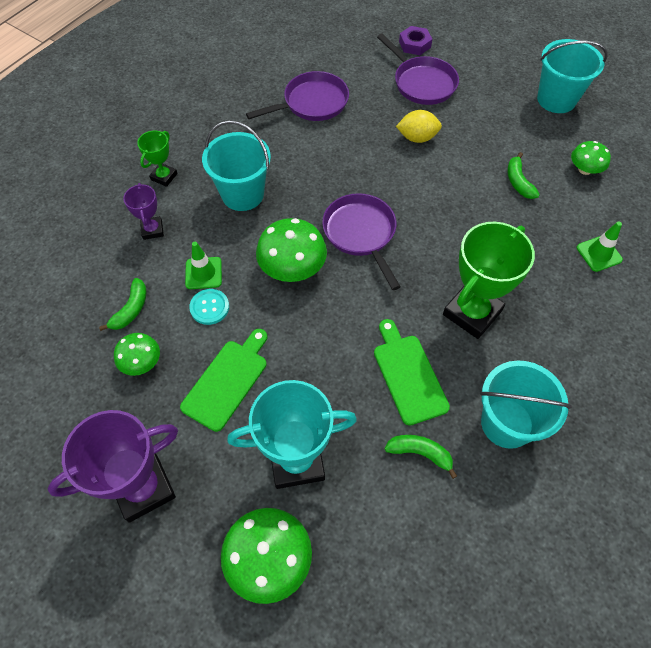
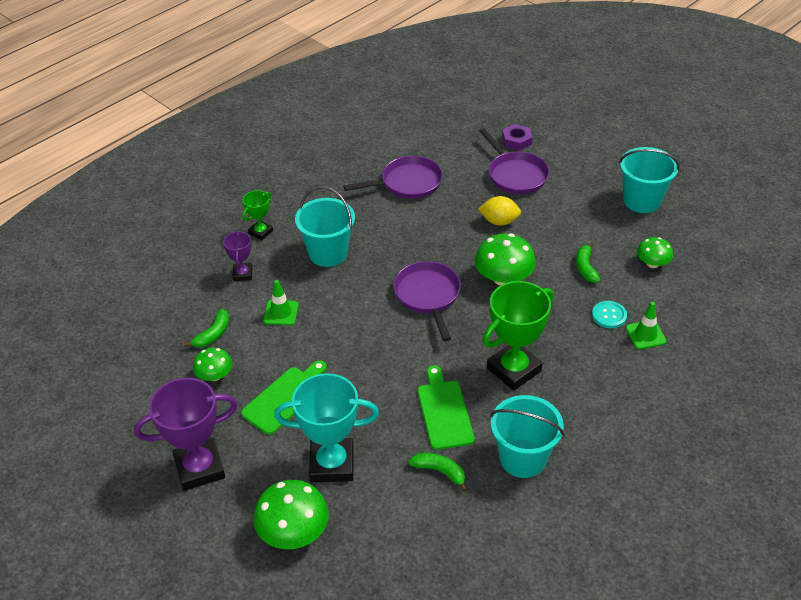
camera: 10 degrees right, 15 degrees down
(209, 307) = (281, 340): turquoise button -> turquoise button (609, 315)
(292, 267) = (360, 316): green mushroom -> green mushroom (503, 278)

